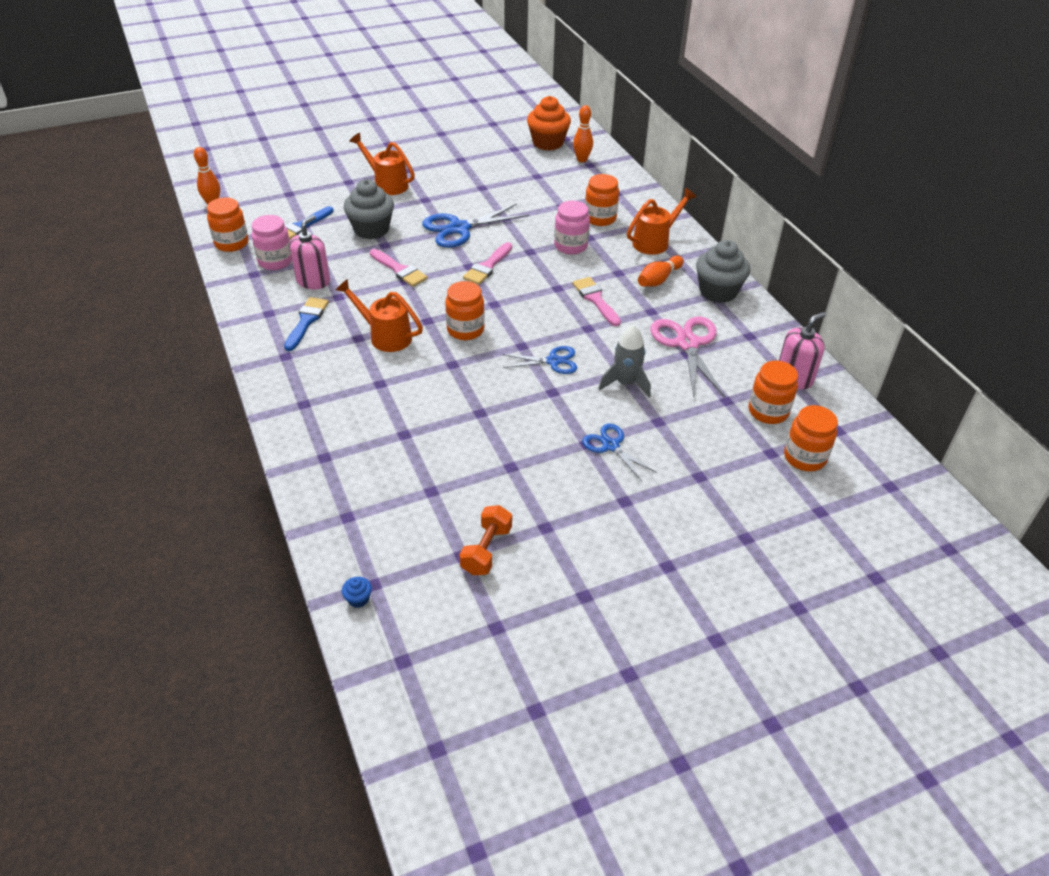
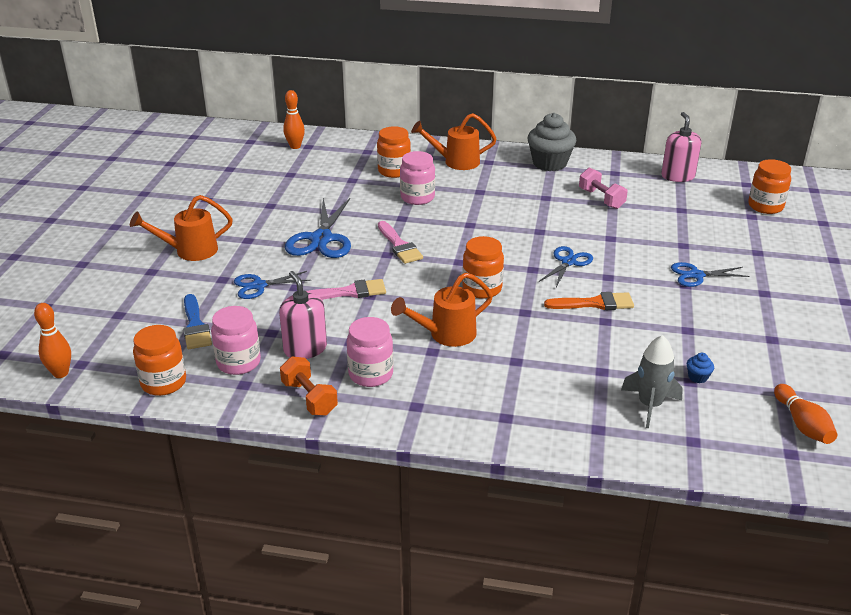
camera: 55 degrees left, 10 degrees down
(306, 321) = (371, 374): blue brush -> pink jar
(358, 599) = (806, 468): blue cupcake -> blue cupcake (697, 377)
(371, 229) = (259, 286): grey cupcake -> blue scissors
(486, 550) = (782, 377): orange dumbbell -> orange dumbbell (309, 398)
(501, 398) = (595, 303): none -> orange brush
(548, 143) = (245, 151): orange cupcake -> none
(595, 299) = (505, 214): pink brush -> none
(626, 383) = (626, 241): grey rocket -> grey rocket (650, 405)
(655, 242) = (456, 162): orange watering can -> orange watering can turned 90 degrees counterclockwise
(658, 279) = (508, 179): orange bowling pin -> orange bowling pin (802, 424)
(687, 344) = (601, 199): pink scissors -> pink dumbbell
(768, 411) = (706, 200): orange jar -> none

